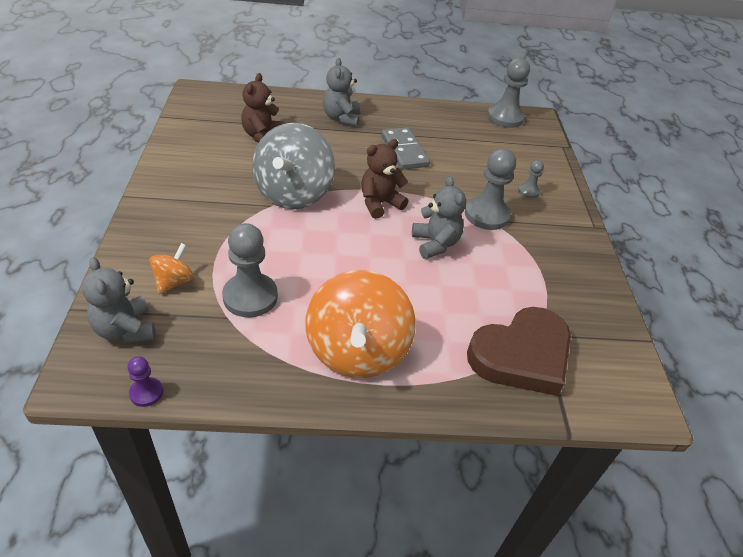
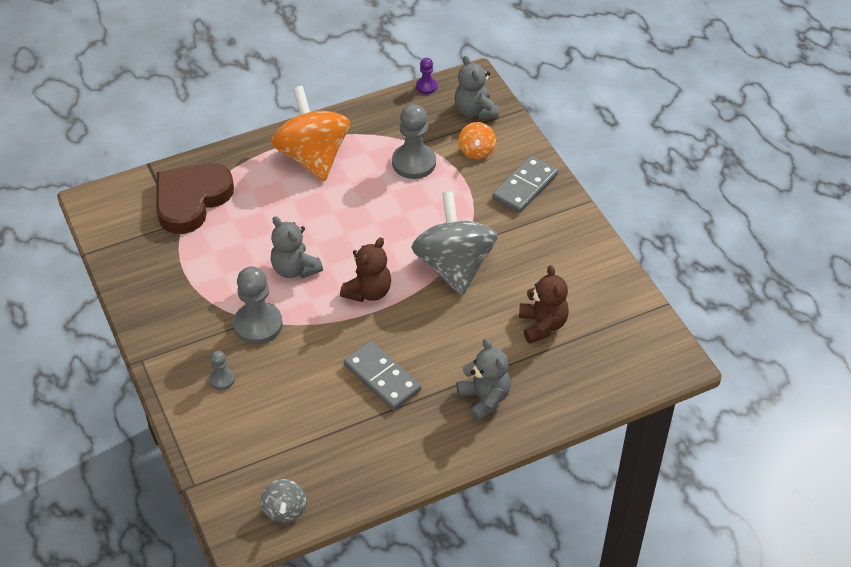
camera: 160 degrees right, 5 degrees up
(125, 329) = (475, 111): grey teddy bear -> grey teddy bear turned 150 degrees counterclockwise
(166, 228) = (525, 187): none -> grey domino
(505, 117) = (284, 510): grey pawn -> grey spinning top

